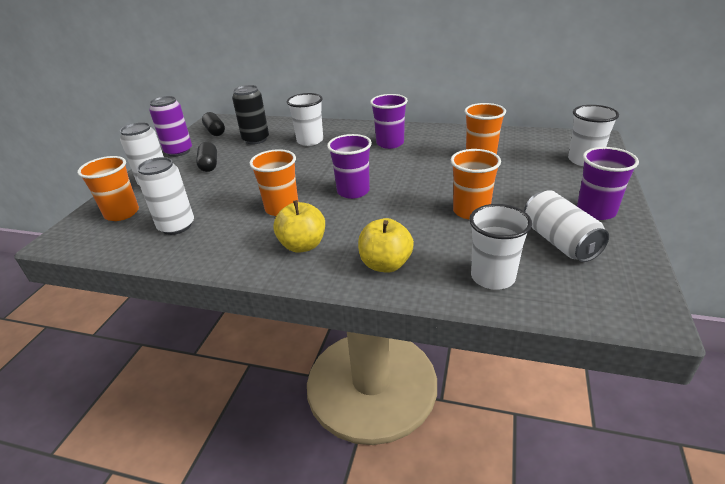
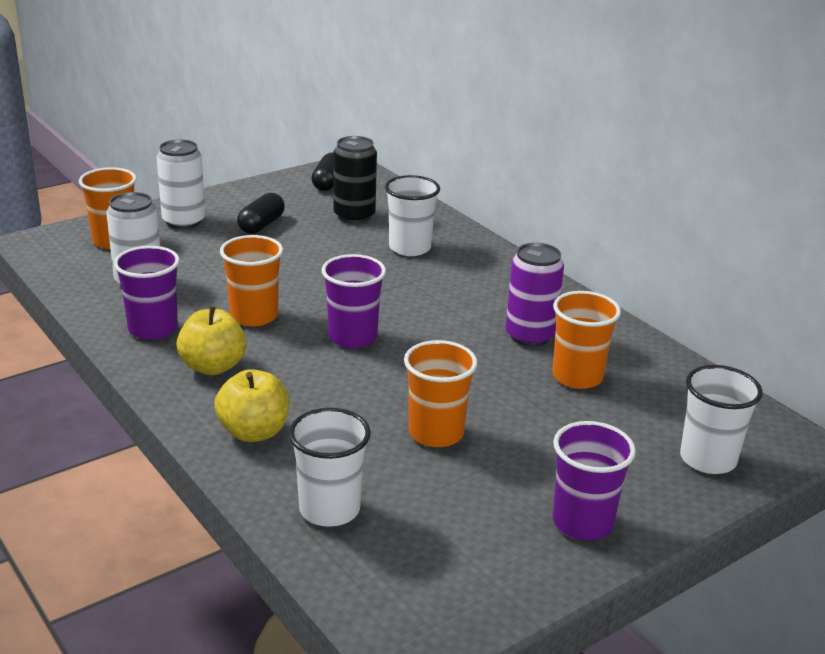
camera: 35 degrees right, 5 degrees down
(178, 151) = (256, 192): purple can -> purple can (530, 336)
(390, 143) = (496, 300): purple cup -> purple cup (153, 329)
(559, 241) = (468, 523): white can -> none

